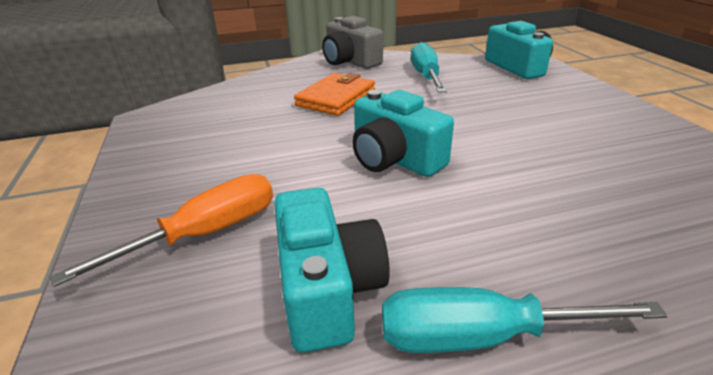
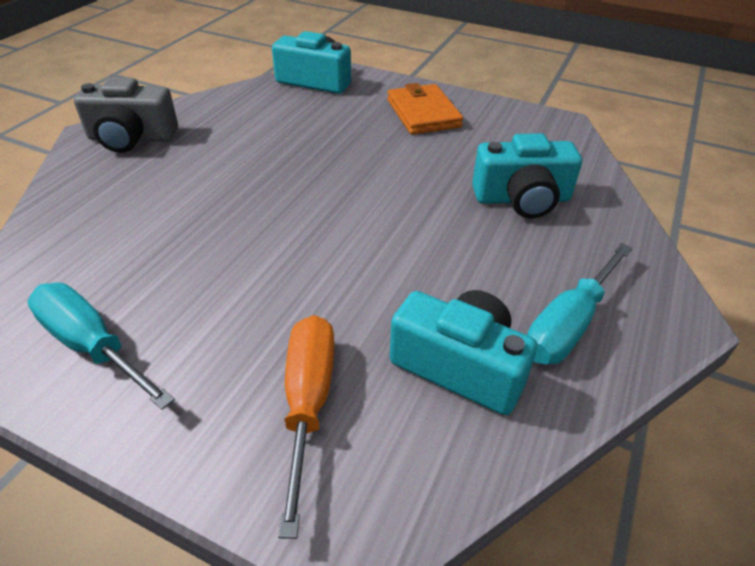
camera: 50 degrees left, 10 degrees up
(336, 98) = (195, 195): orange wallet -> orange wallet (423, 113)
(394, 159) = (350, 233): turquoise camera -> turquoise camera (522, 199)
(426, 76) = (248, 126): turquoise screwdriver -> turquoise screwdriver (92, 346)

